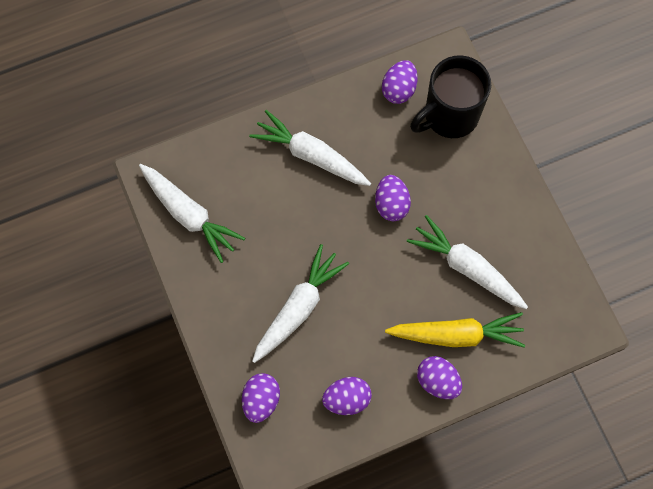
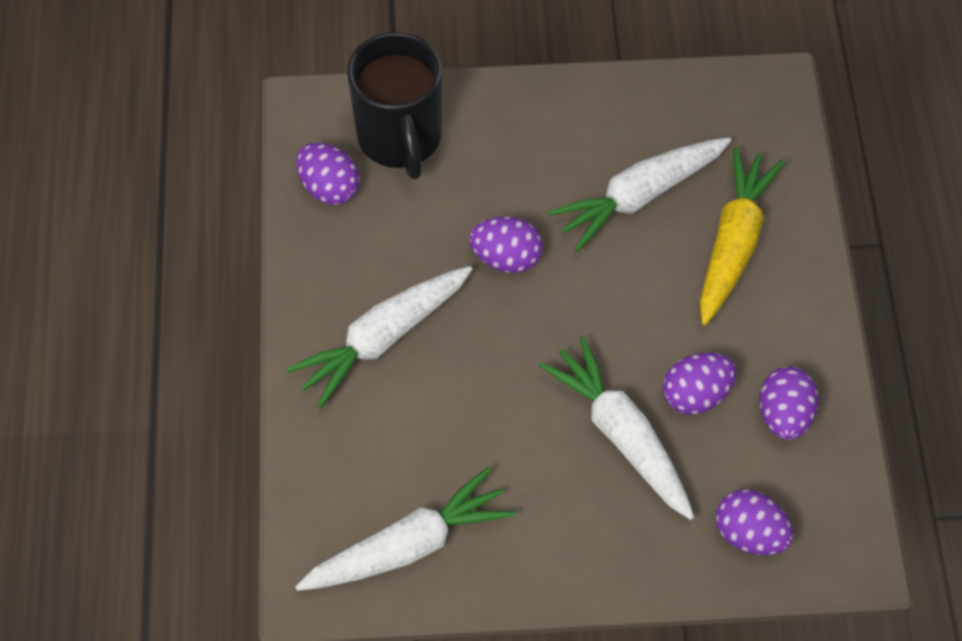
camera: 70 degrees left, 10 degrees down
(437, 381) = (793, 289): purple egg -> purple egg (695, 395)

